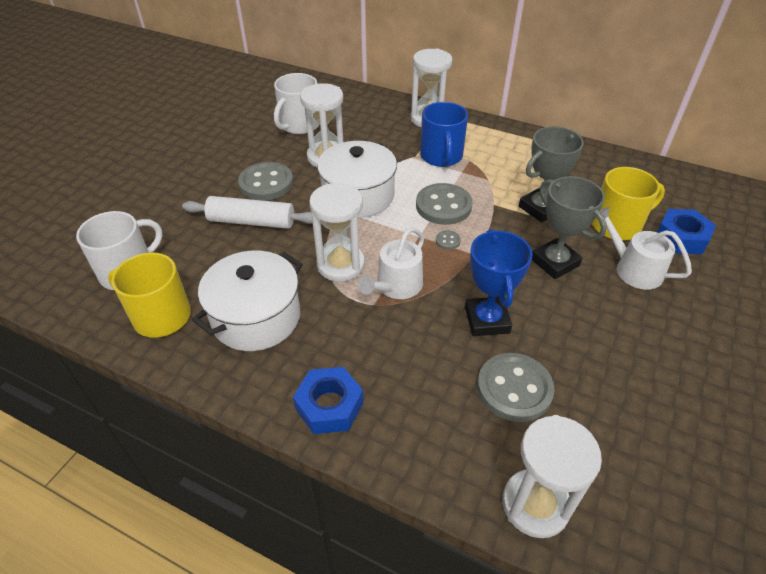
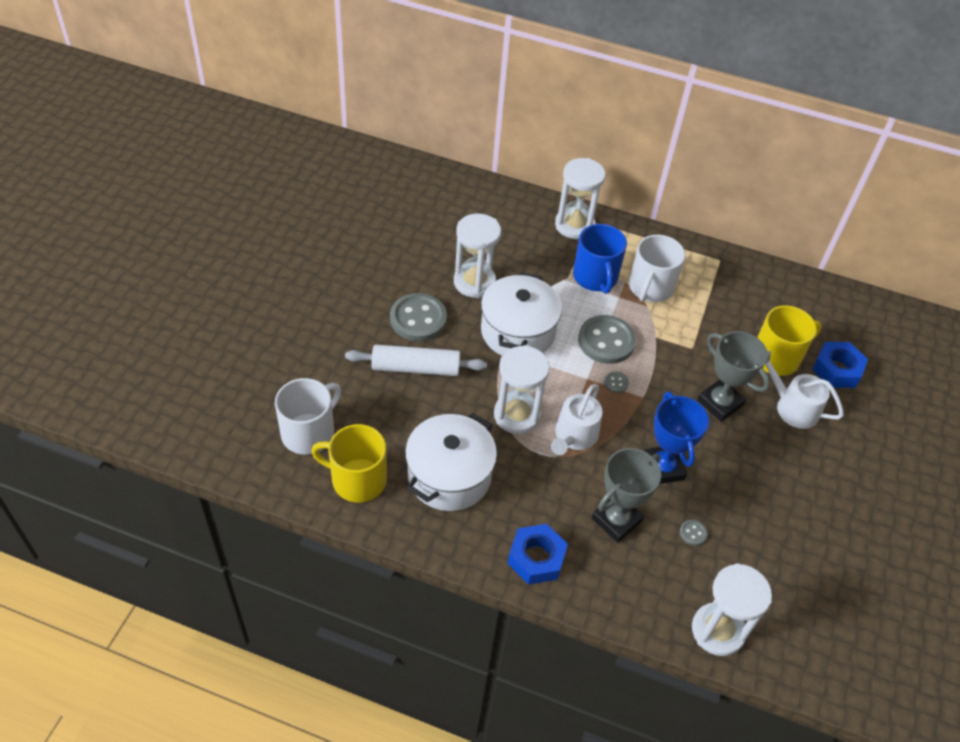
camera: 10 degrees left, 5 degrees up
(299, 125) = (434, 237): white mug -> white mug (650, 288)
(514, 388) = (693, 533): grey button -> grey button, size x0.42
(540, 208) = (702, 340): grey trophy -> grey trophy (616, 520)

